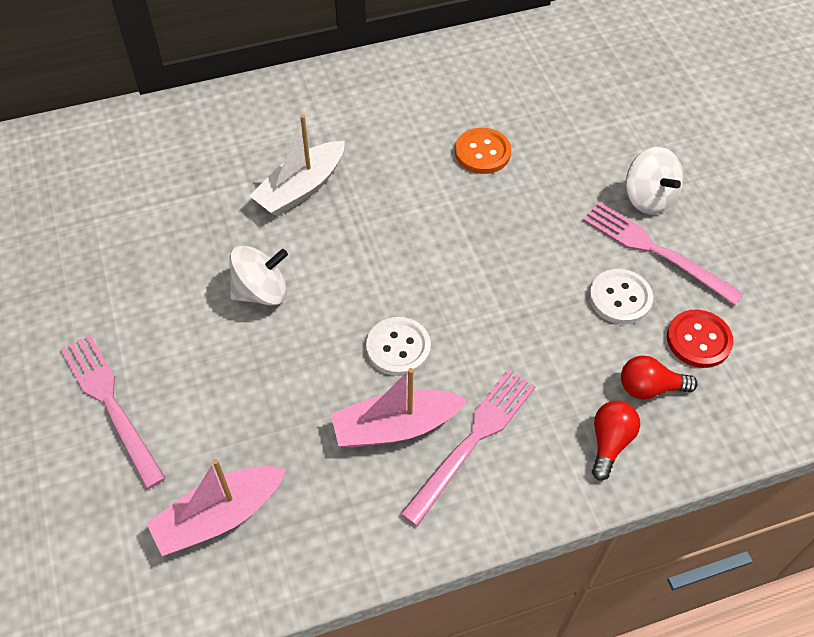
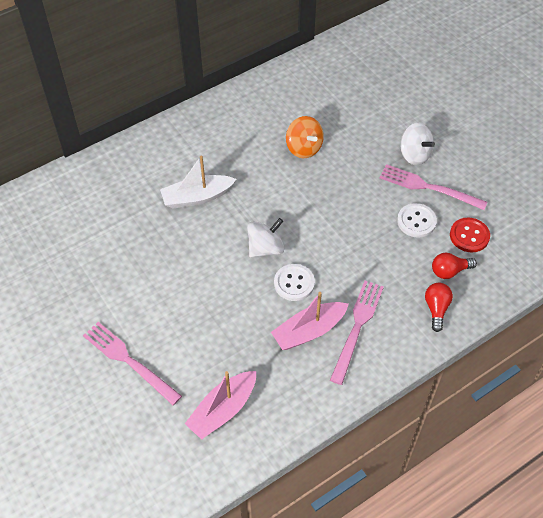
camera: 15 degrees left, 0 degrees up
(261, 292) = (196, 269): white spinning top -> white spinning top (265, 248)
(301, 189) = (197, 197): white boat -> white boat turned 45 degrees clockwise
(482, 152) = (304, 148): orange button -> orange spinning top

